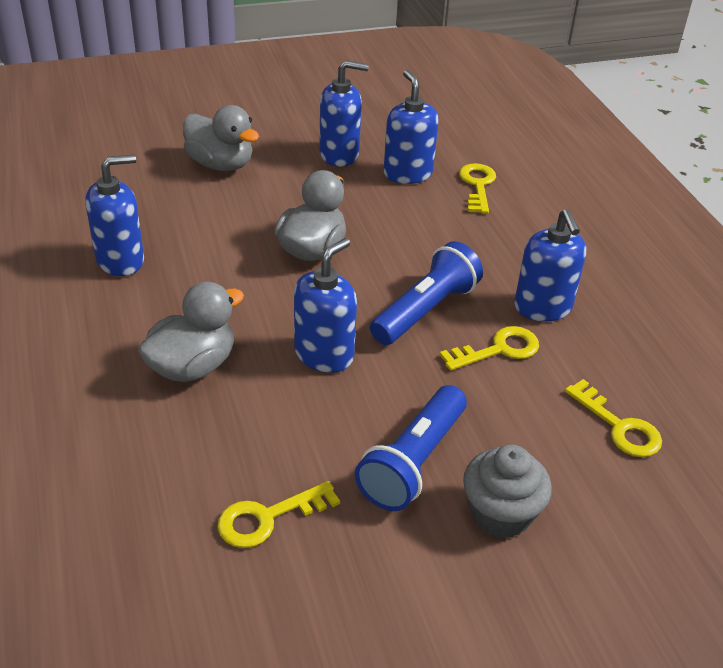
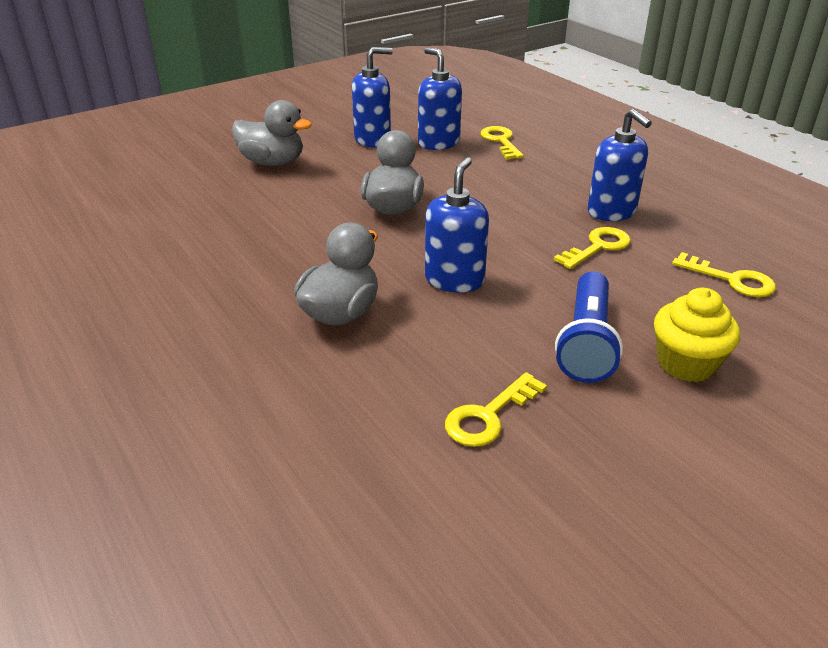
camera: 15 degrees left, 5 degrees down
(120, 260) = (222, 247): blue soap dispenser -> none
(425, 311) = (519, 232): blue flashlight -> none
(500, 514) = (686, 363): grey cupcake -> yellow cupcake

